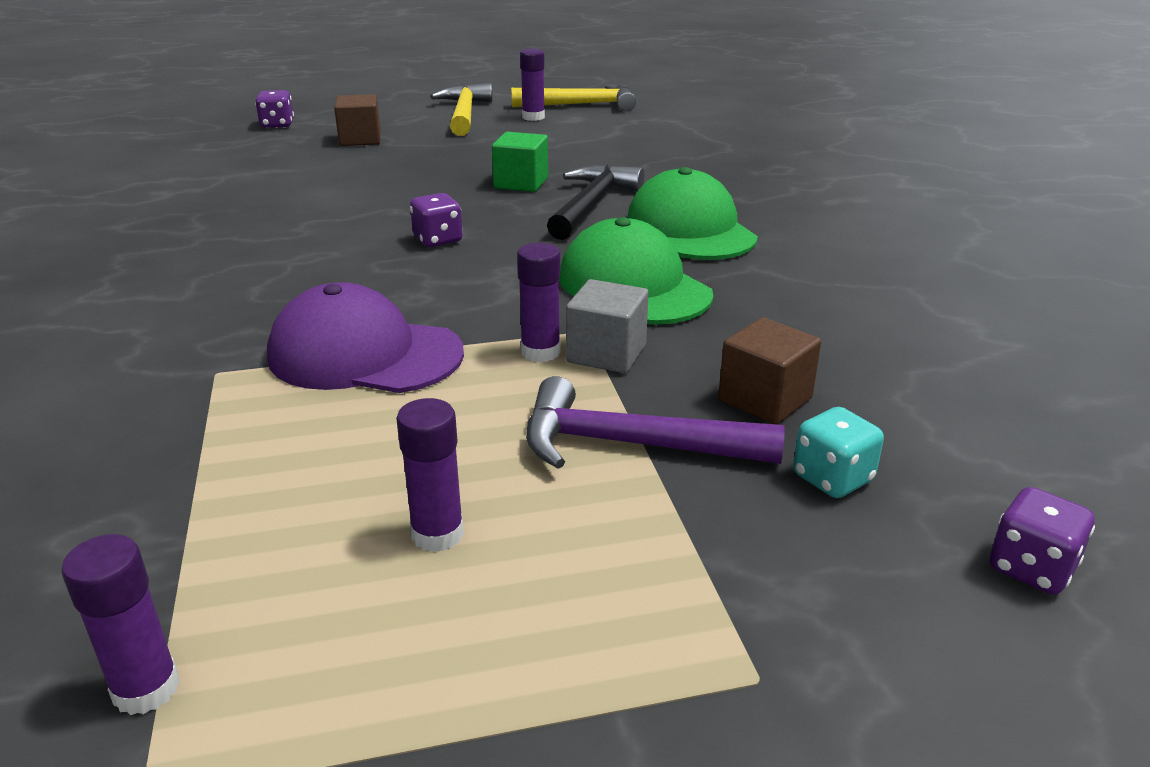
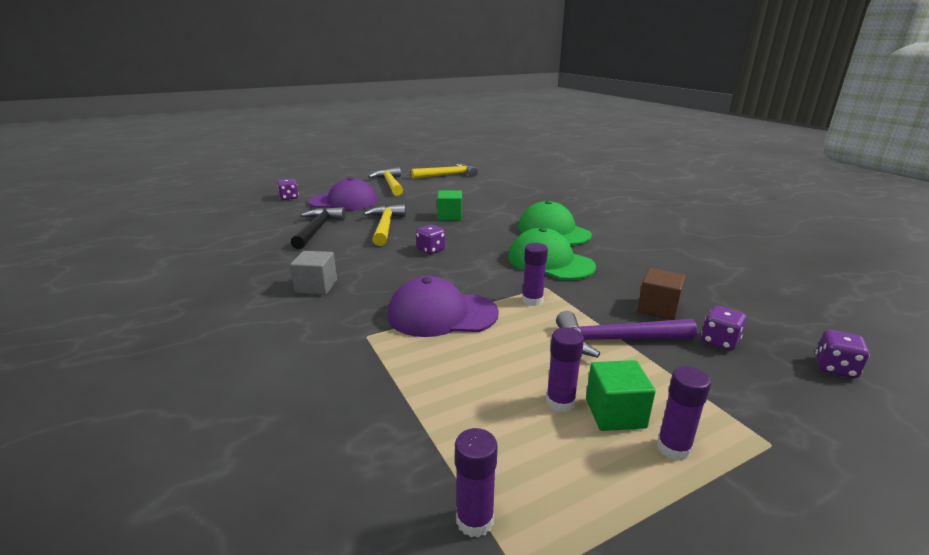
camera: 15 degrees left, 5 degrees down
(360, 139) = (344, 202): brown cube -> purple cap
(394, 190) = (385, 226): none -> yellow hammer
(516, 570) = (615, 413): none -> green cube
(533, 117) = (428, 183): purple glue stick -> purple glue stick (673, 448)
(591, 205) = (495, 224): black hammer -> black hammer (317, 229)
(606, 353) = (565, 297): grey cube -> grey cube (316, 286)
(832, 478) = (719, 341): turquoise dice -> purple dice

